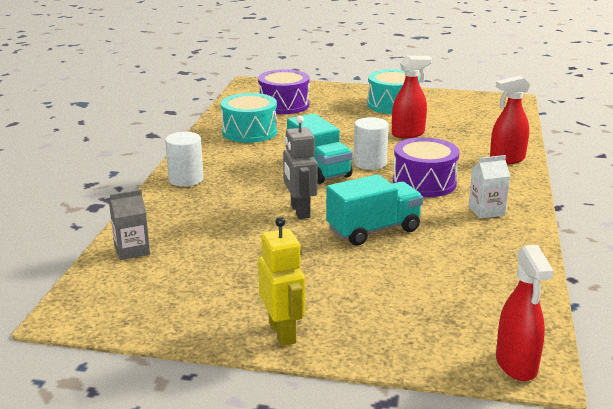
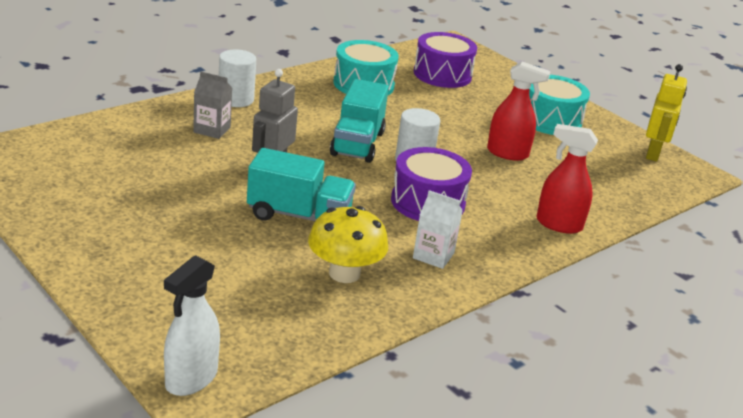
camera: 35 degrees right, 5 degrees up
(132, 250) = (98, 132): grey carton -> grey carton (212, 130)
(282, 333) = (80, 247): yellow robot -> yellow robot (653, 153)
(465, 248) = (344, 273): none -> yellow mushroom
(516, 365) = (191, 379): red spray bottle -> white spray bottle

